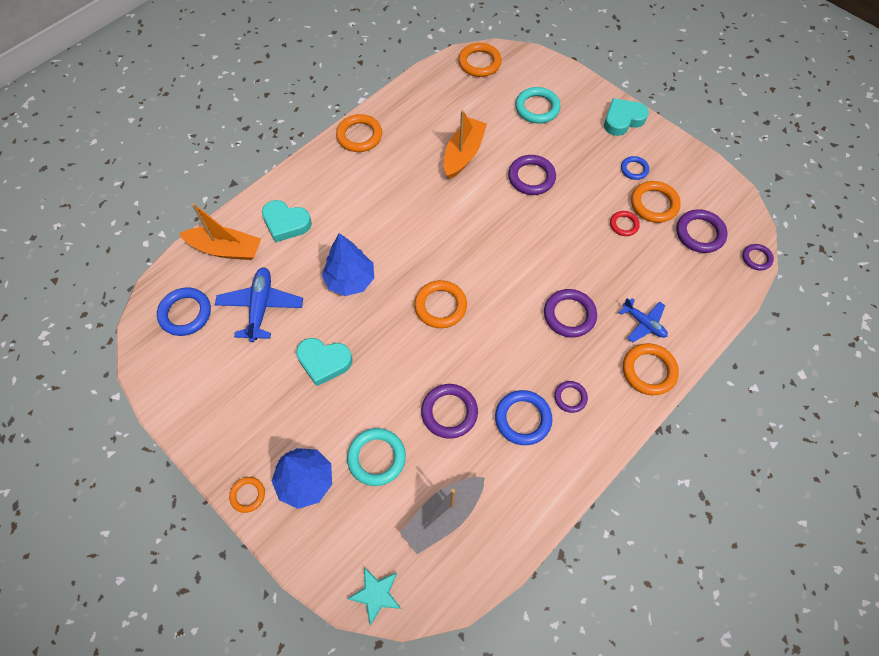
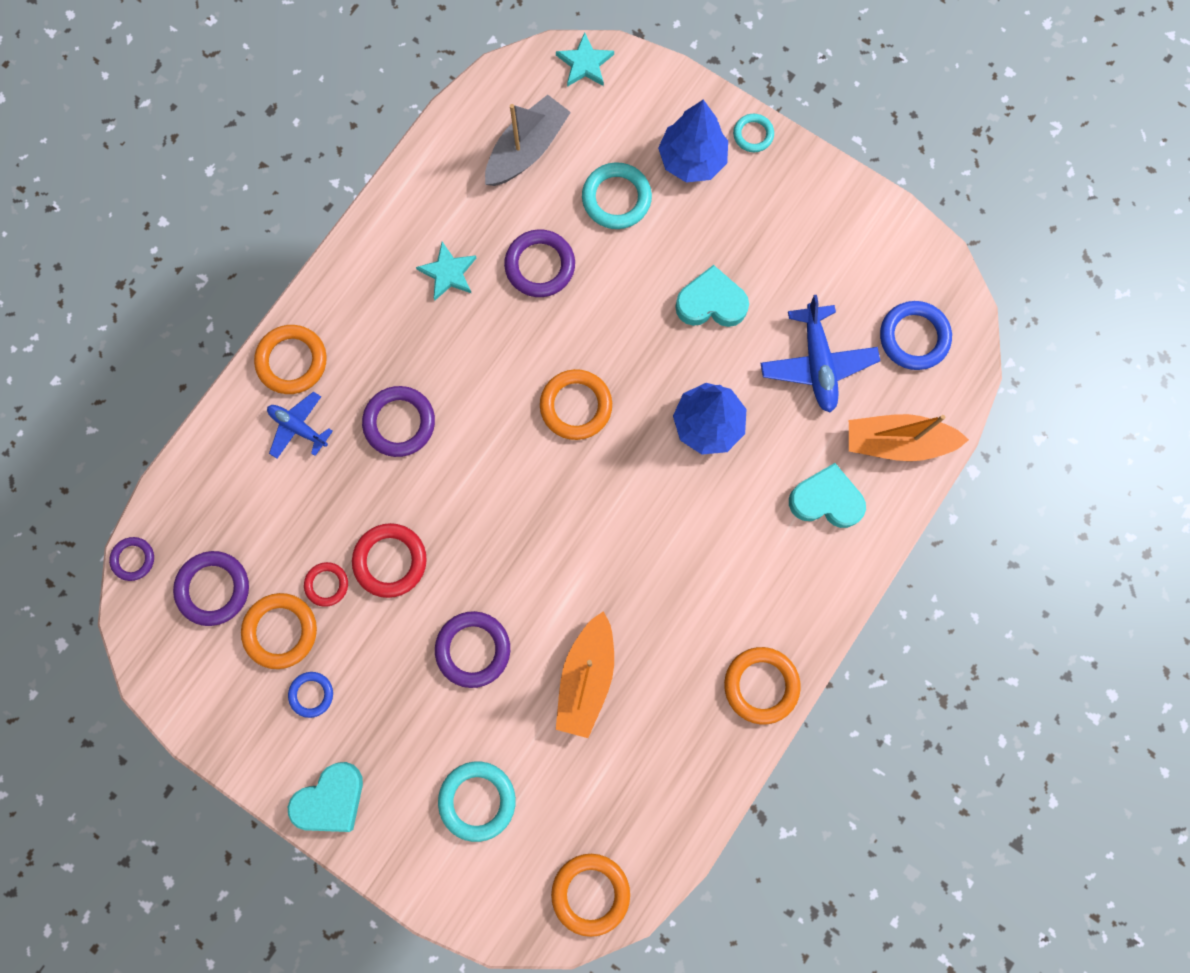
camera: 170 degrees right, 15 degrees up
(248, 495) = (753, 135): orange ring -> turquoise ring
(523, 419) = (448, 273): blue ring -> turquoise star
(570, 397) = (391, 309): purple ring -> none
(581, 232) = (390, 561): none -> red ring

